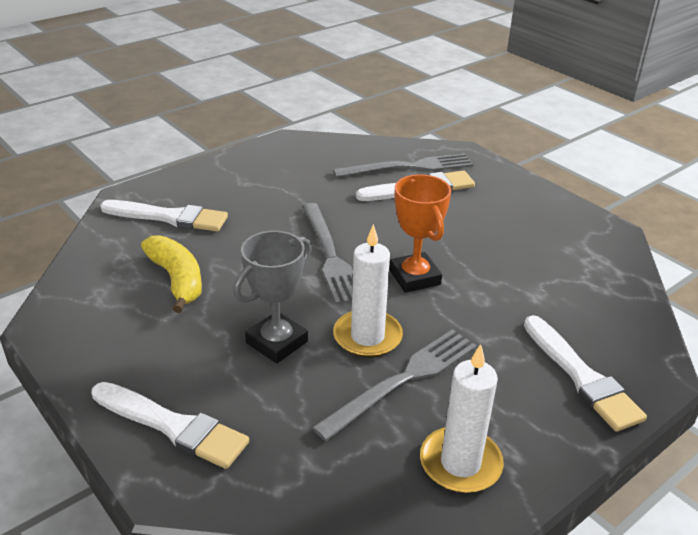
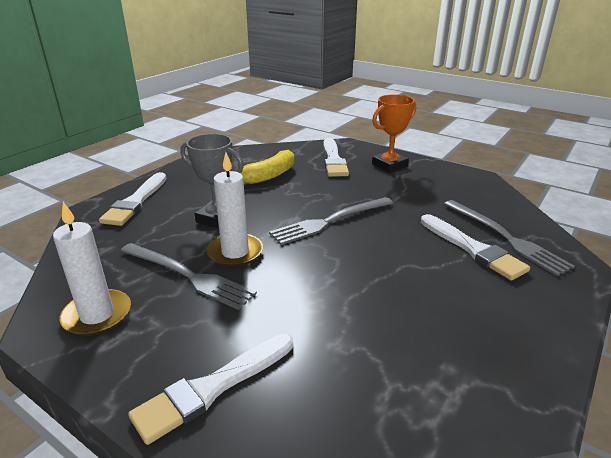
camera: 75 degrees right, 5 degrees down
(414, 277) = (324, 264): orange trophy -> orange trophy (389, 165)

